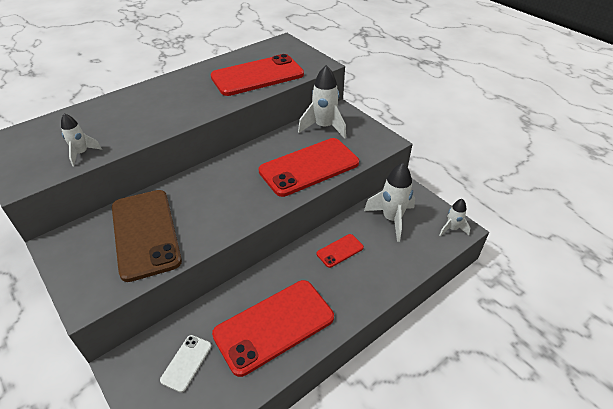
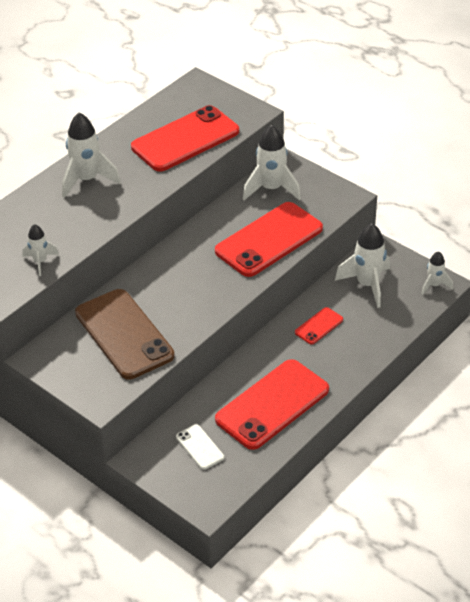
camera: 10 degrees left, 0 degrees up
(163, 94) = (87, 180): none -> white rocket
(186, 363) = (200, 447): white phone -> white phone turned 45 degrees counterclockwise

